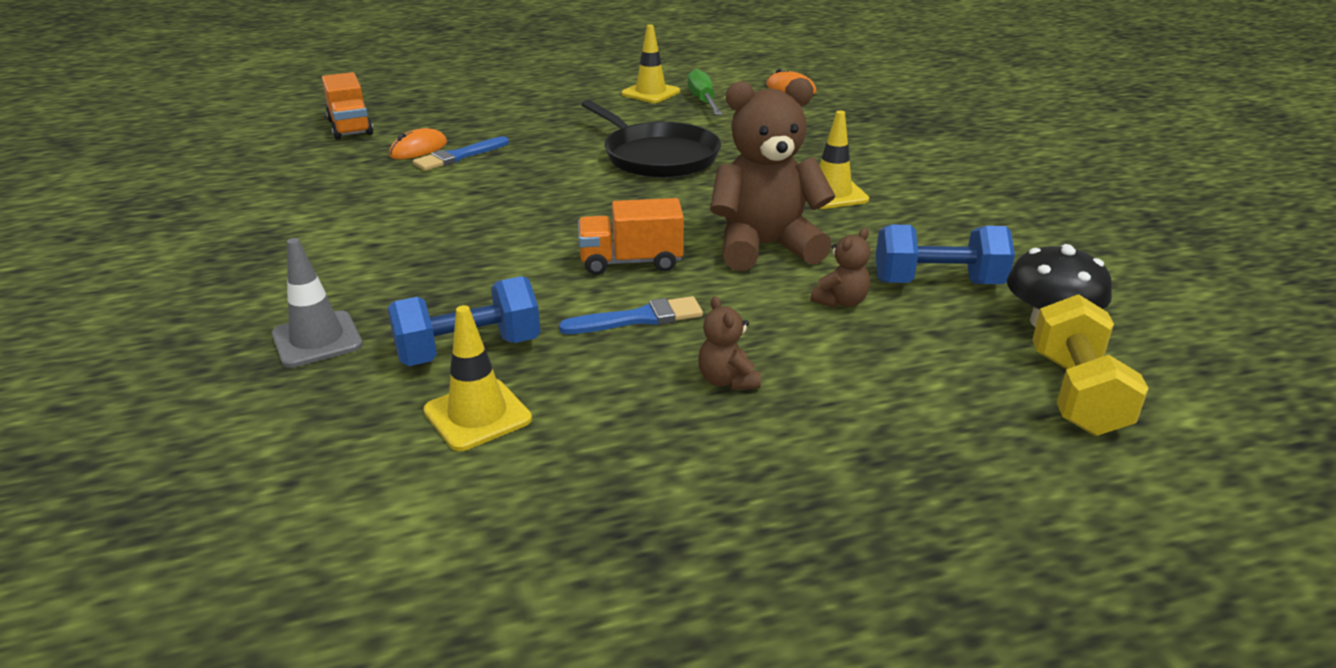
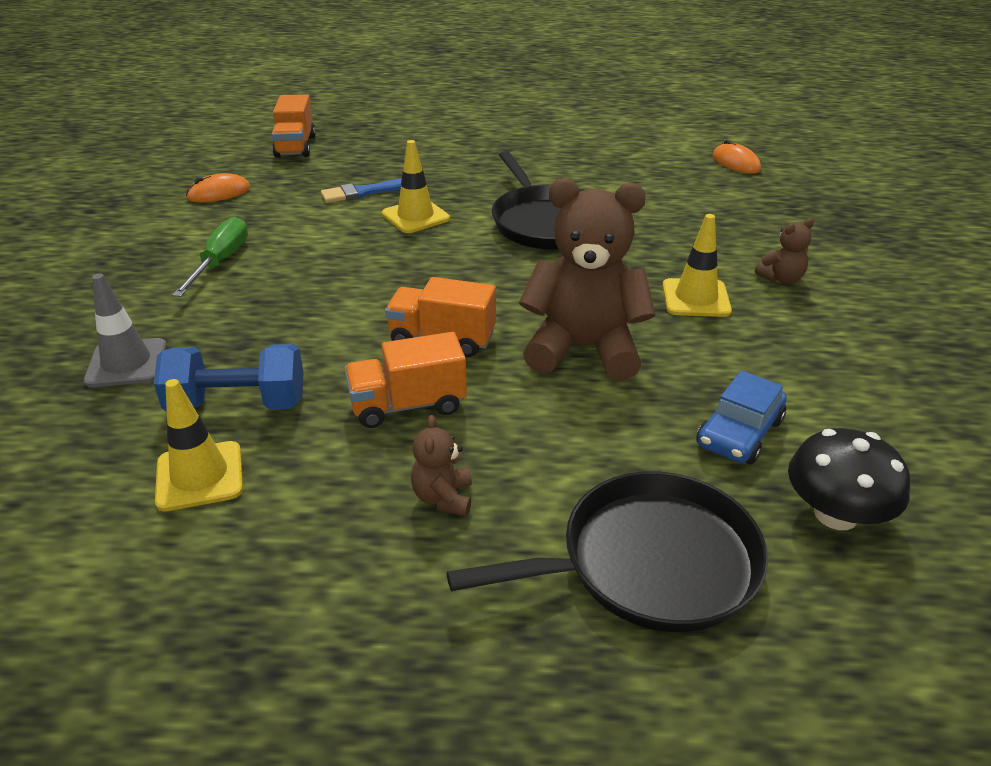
camera: 20 degrees right, 5 degrees up
(418, 149) = (336, 179): orange mouse -> orange mouse (219, 193)
(639, 318) = (407, 405): blue brush -> orange truck
(650, 93) = (588, 148): yellow traffic cone -> yellow traffic cone (415, 216)
(703, 101) = (634, 165): green screwdriver -> green screwdriver (220, 262)
(841, 302) = (619, 432): brown teddy bear -> brown teddy bear (781, 279)
(934, 387) = (649, 563): none -> black pan
(937, 283) = (739, 433): blue dumbbell -> blue car
(1076, 394) = (807, 615): yellow dumbbell -> none

